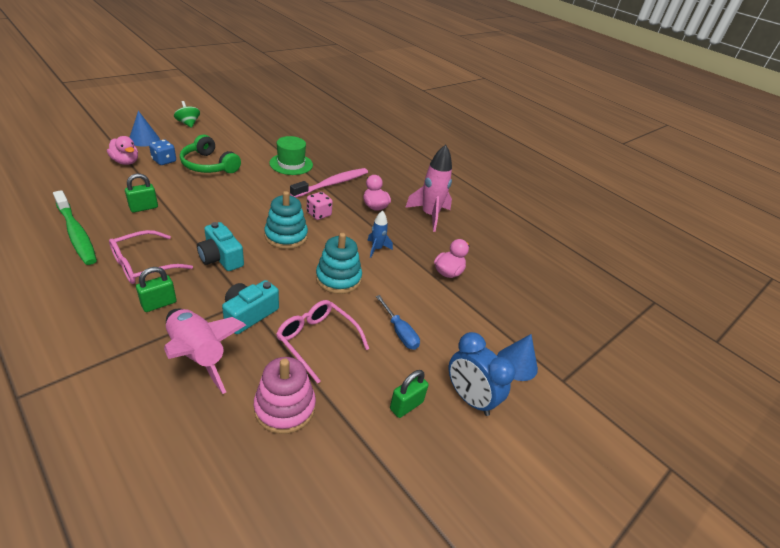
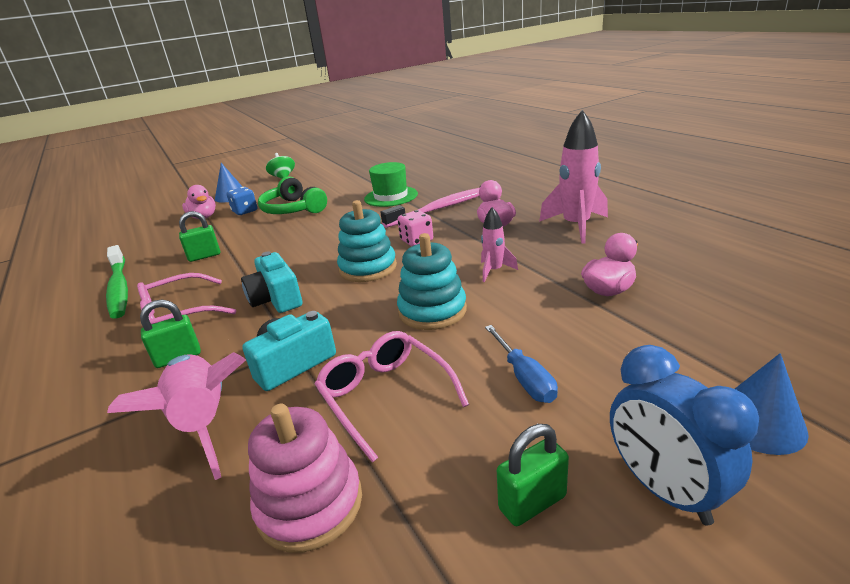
camera: 20 degrees right, 10 degrees down
(377, 249) = (494, 271): blue rocket -> pink rocket

